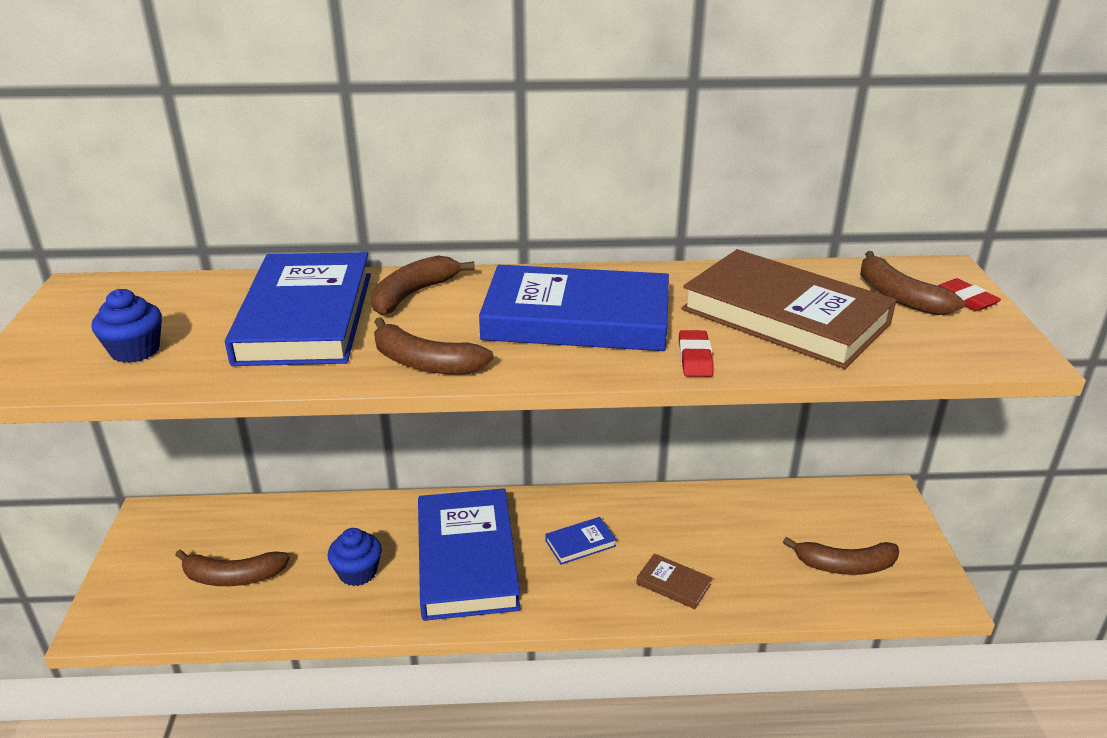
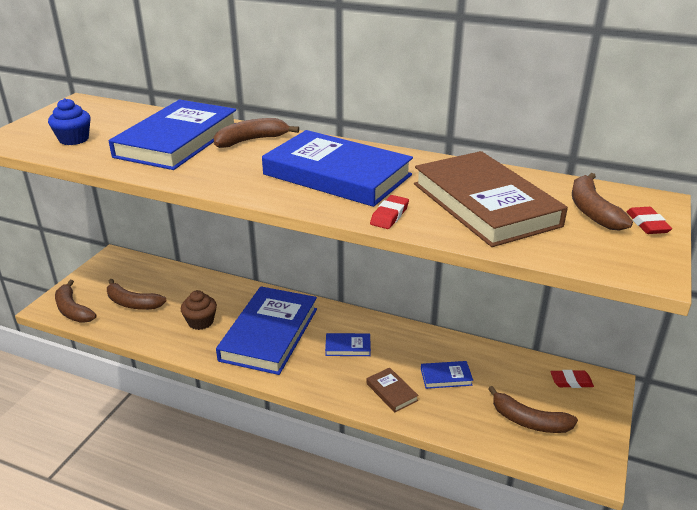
camera: 25 degrees right, 0 degrees up
(357, 572) = (200, 322): blue cupcake -> brown cupcake
(425, 363) = (217, 179): brown banana -> brown banana (73, 310)
(721, 543) = (446, 377): none -> blue book
(854, 503) = (571, 381): none -> red eraser

